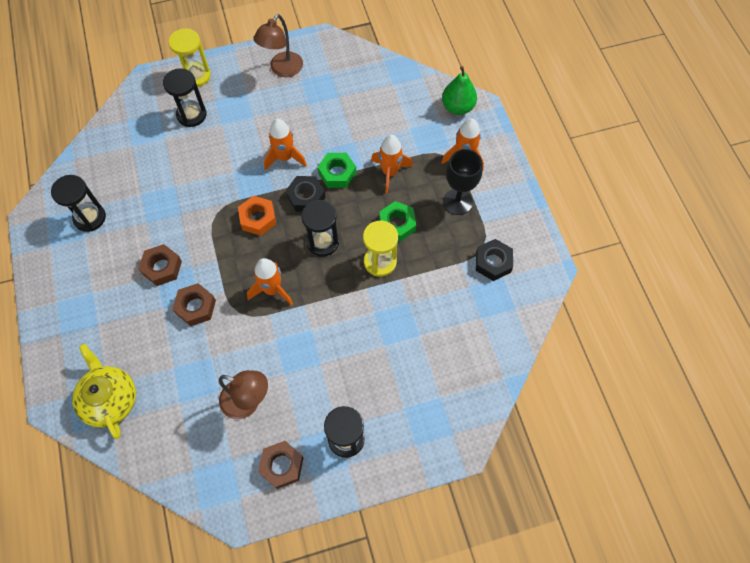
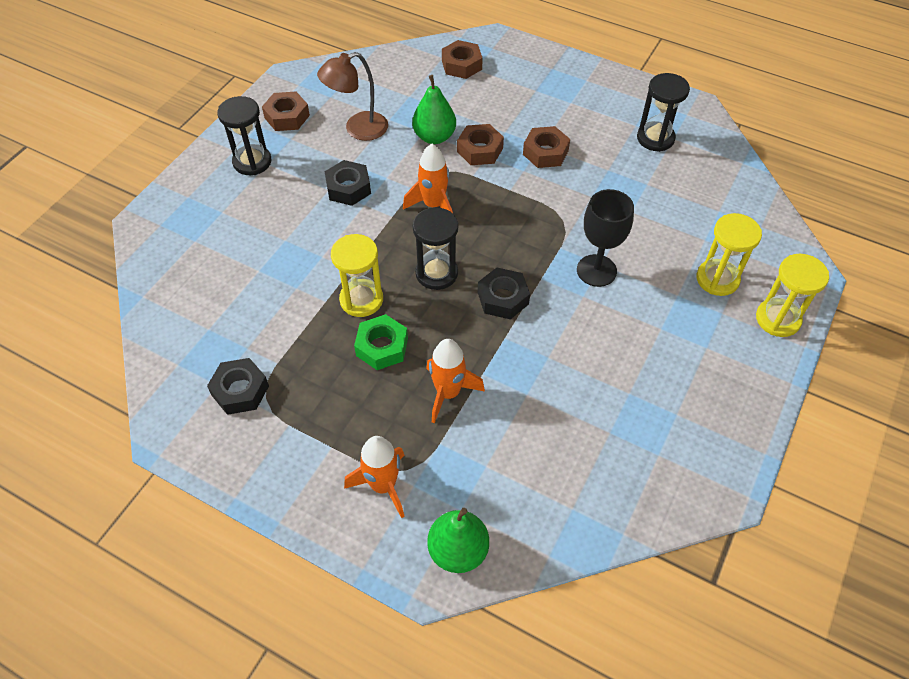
camera: 135 degrees right, 10 degrees down
(110, 399) = (461, 65): yellow teapot -> brown nut
(191, 115) = (717, 279): black hourglass -> yellow hourglass
(209, 345) = (434, 137): none -> green pear
(258, 218) = (521, 245): orange nut -> none
(282, 70) = (711, 407): brown lamp -> none
(285, 157) = (573, 316): orange rocket -> none
(307, 352) = (348, 188): none -> black nut
(337, 173) = (502, 345): green nut -> none
(457, 202) = (340, 424): black goblet -> black goblet (596, 270)

